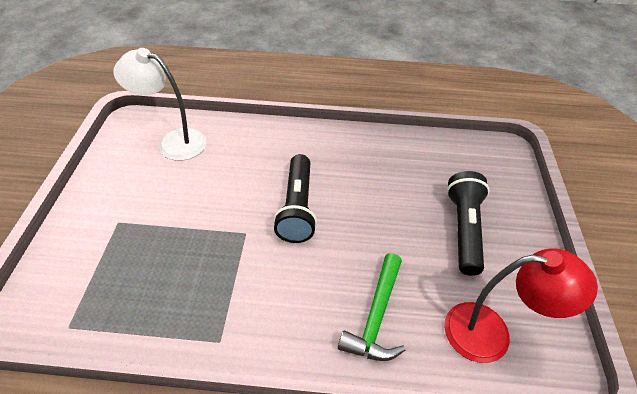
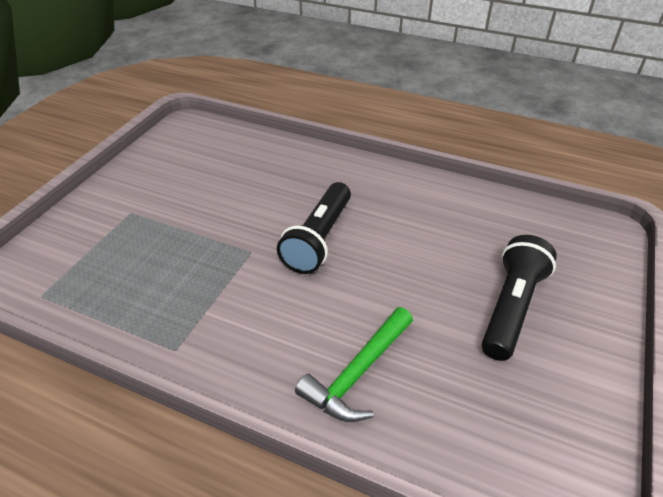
camera: 20 degrees right, 5 degrees down
(173, 142) = (219, 149): white lamp -> none
(491, 333) = (495, 433): red lamp -> none

